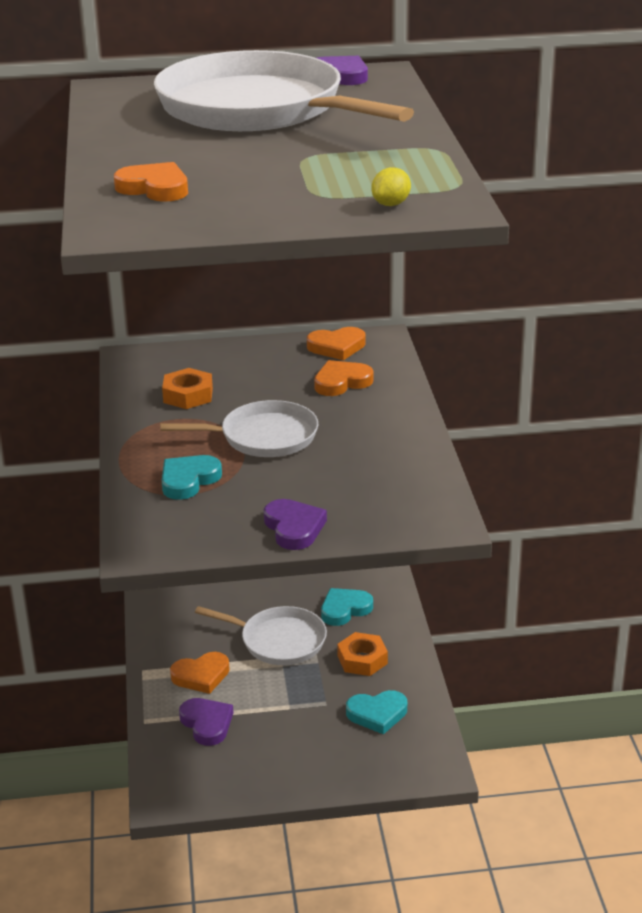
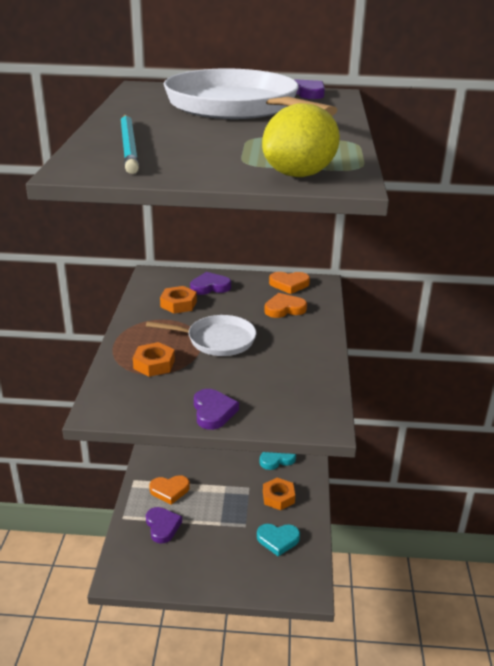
camera: 10 degrees right, 0 degrees up
(154, 188) = (129, 146): orange heart -> turquoise pencil
(188, 480) = (154, 364): turquoise heart -> orange nut
(223, 365) = (210, 287): none -> purple heart
(279, 641) = (227, 474): white pan -> none
(391, 204) = (299, 175): yellow lemon -> yellow lemon, size x2.31

